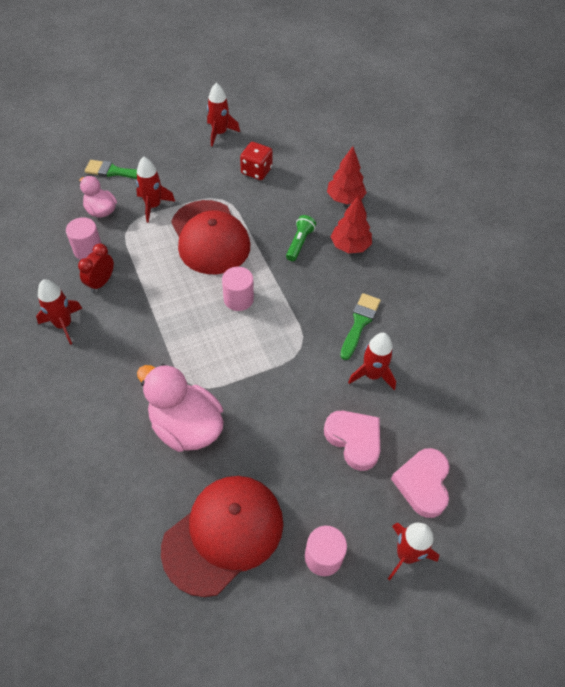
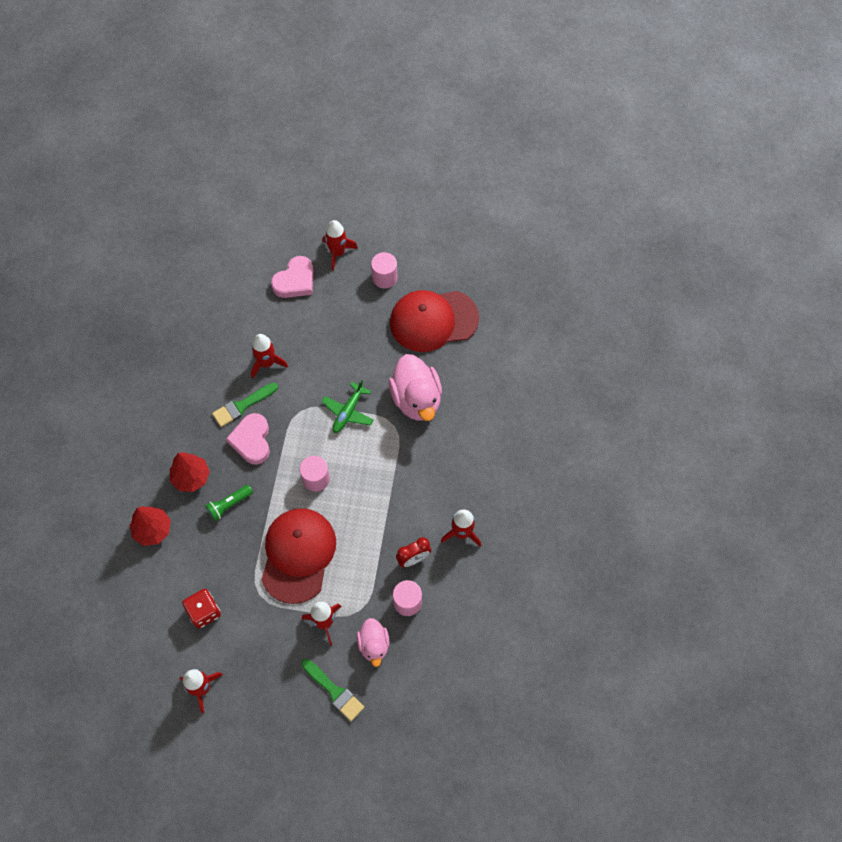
camera: 145 degrees left, 10 degrees up
(251, 373) = (348, 412): none -> green plane
(354, 440) = (315, 328): pink heart -> pink heart (252, 440)

